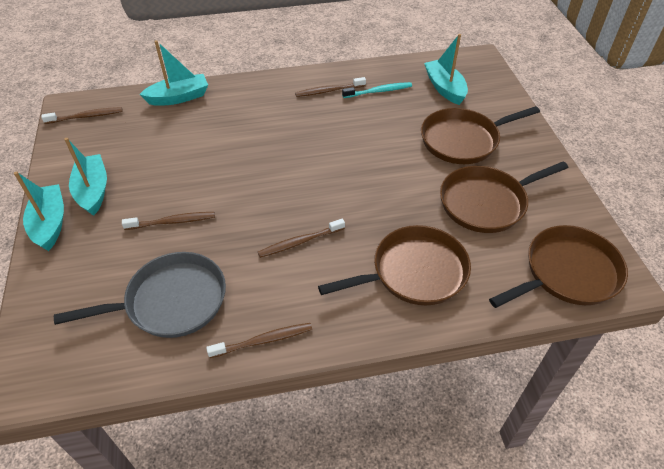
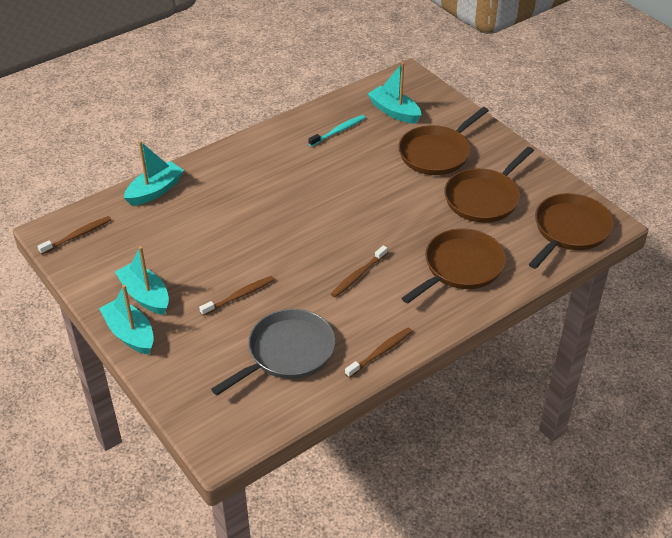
camera: 25 degrees left, 5 degrees down
(329, 91) = (293, 143): brown toothbrush -> none

